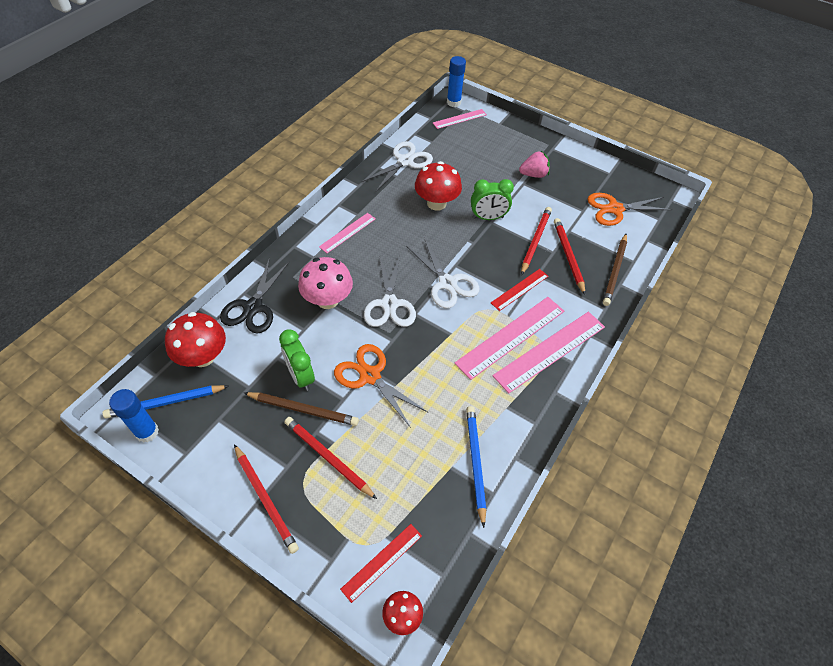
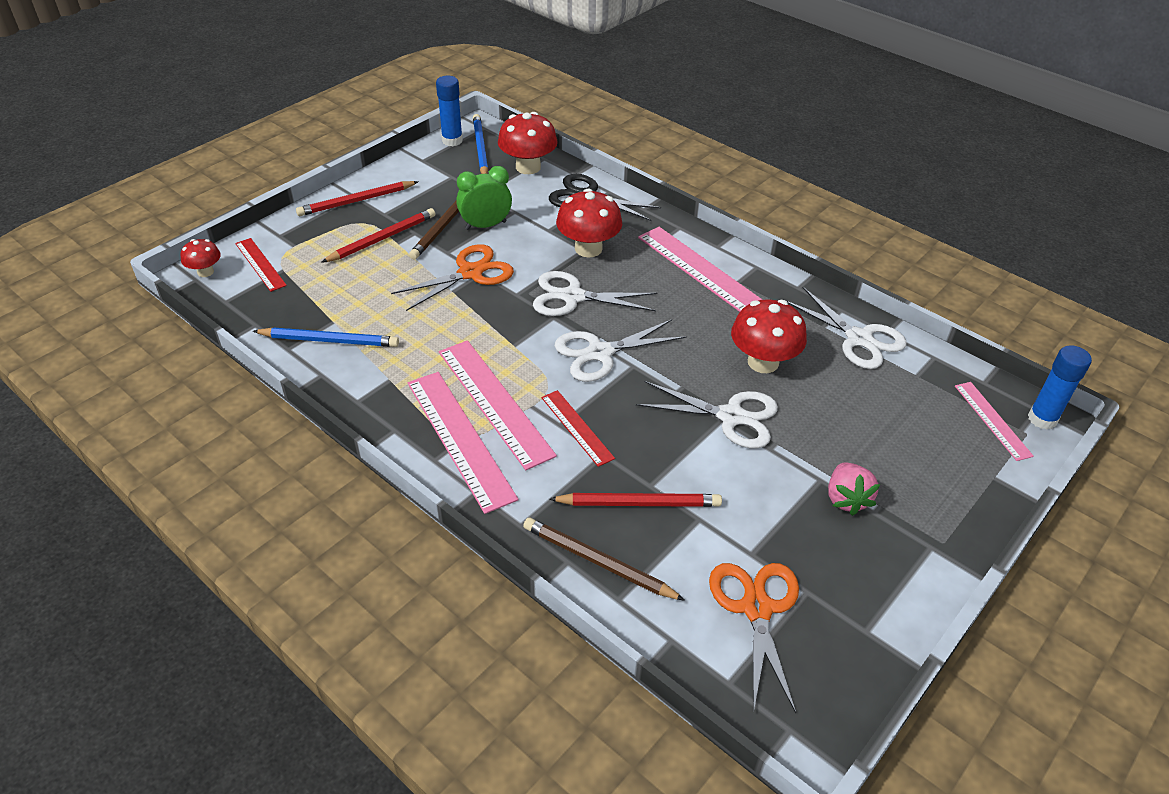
camera: 100 degrees right, 10 degrees down
(327, 300) = (588, 249): pink mushroom -> red mushroom
(347, 232) = (702, 271): pink ruler -> pink ruler, size x1.77
(488, 217) = (731, 417): green clock -> white scissors
(535, 241) = (676, 466): red pencil -> none

